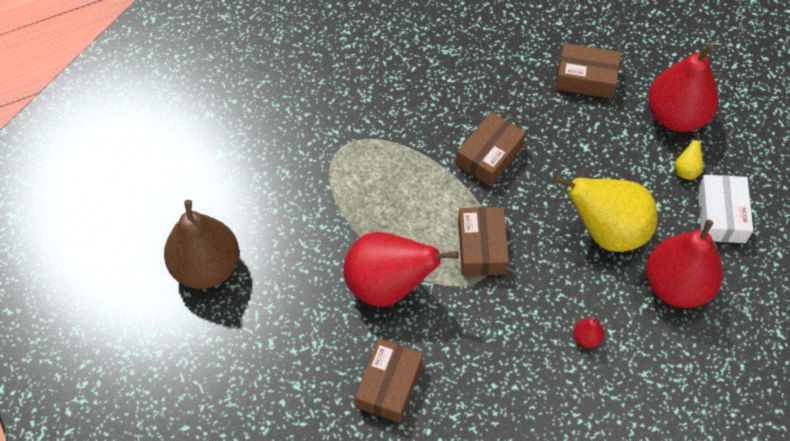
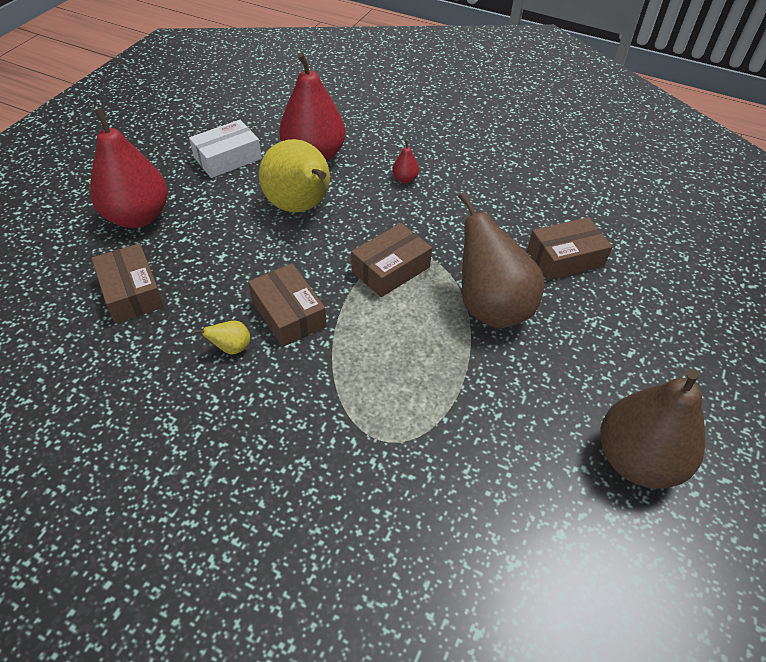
camera: 130 degrees left, 10 degrees down
(388, 285) = (491, 307): red pear -> brown pear
(489, 155) = (289, 314): brown box -> brown box turned 60 degrees clockwise
(686, 170) = (197, 190): yellow pear -> yellow pear (232, 348)

